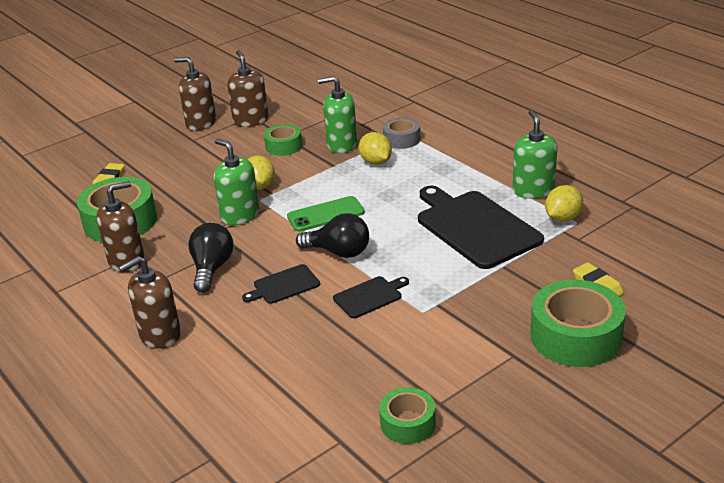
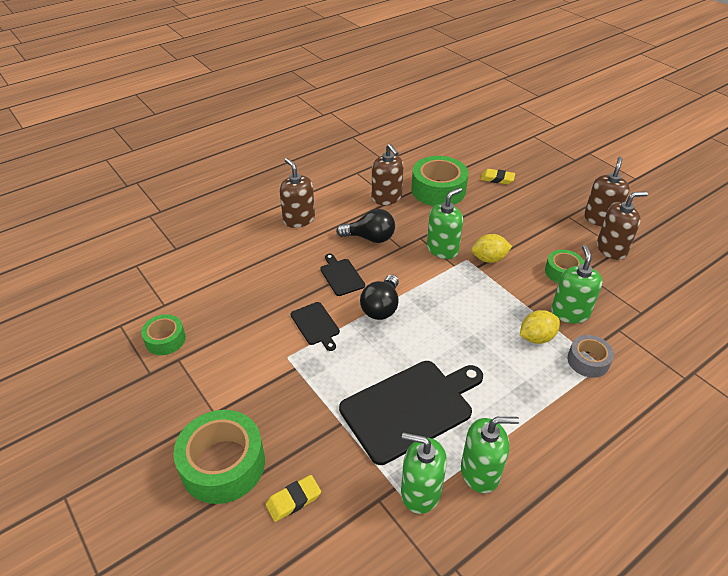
camera: 90 degrees right, 10 degrees up
(325, 214) = (441, 300): green phone -> none
(562, 218) = (420, 492): yellow lemon -> green soap dispenser

